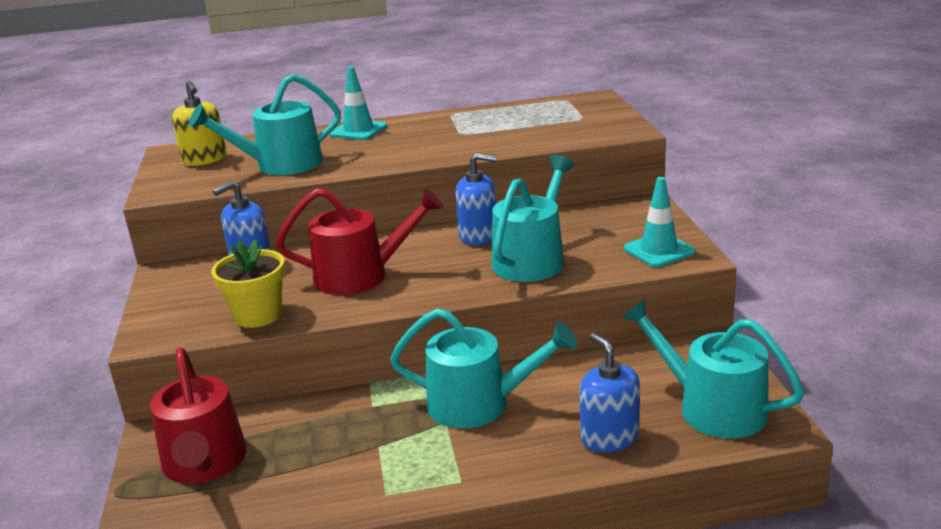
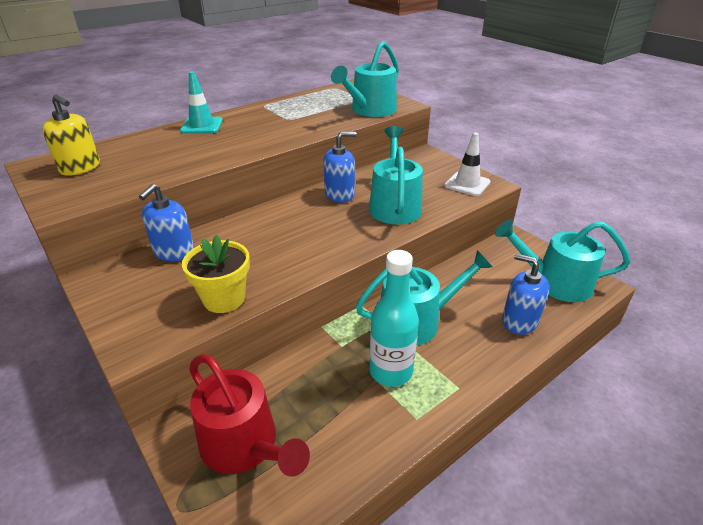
camera: 30 degrees left, 10 degrees up
(281, 165) = (162, 162): turquoise watering can -> turquoise watering can (370, 110)
(360, 276) = (280, 244): red watering can -> none
(401, 444) = (390, 371): none -> turquoise bottle
(659, 250) = (467, 184): turquoise traffic cone -> white traffic cone

